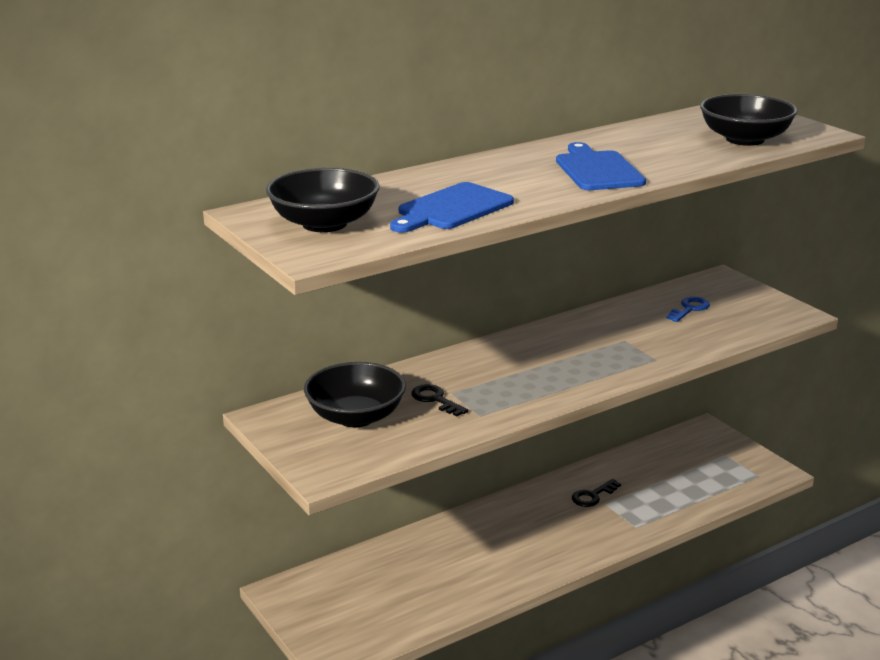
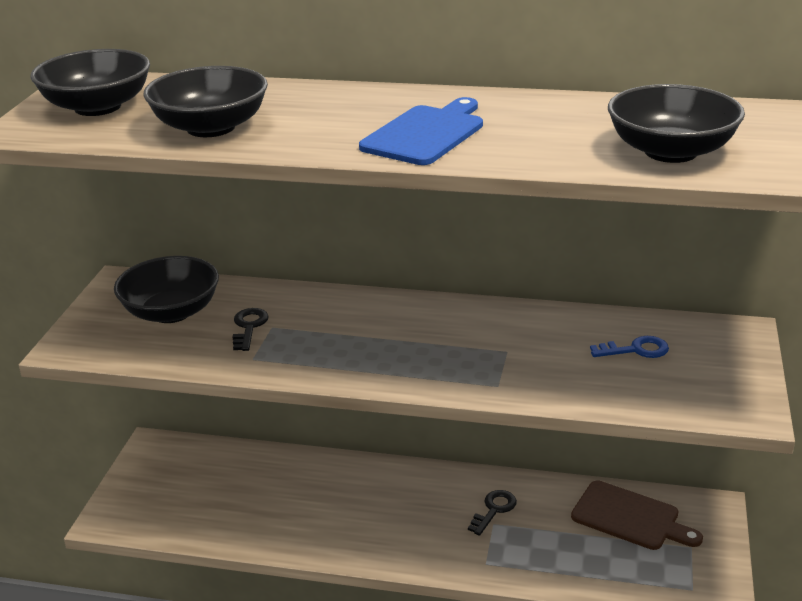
camera: 45 degrees right, 5 degrees up
(452, 208) = (211, 127): blue cutting board -> black bowl
(593, 496) = (494, 510): black key -> black key turned 120 degrees clockwise
(672, 457) = (630, 517): none -> brown cutting board

